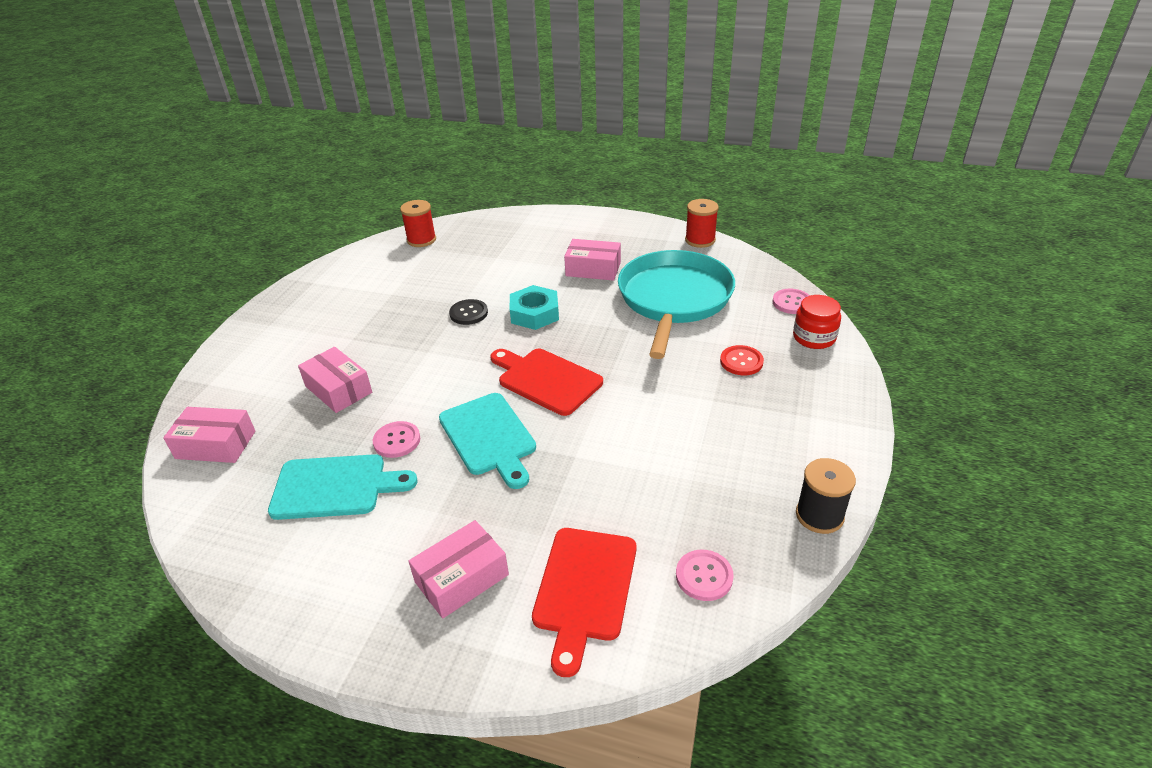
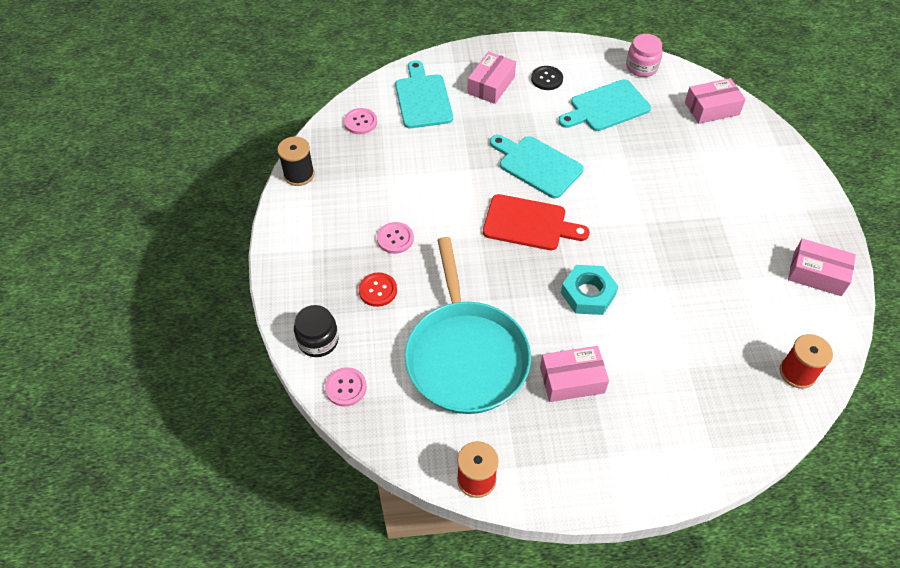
camera: 155 degrees right, 15 degrees up
(221, 535) = (641, 67): none -> pink jar
(338, 389) = (678, 169): pink box -> pink box (817, 274)
(397, 441) = (597, 145): pink button -> pink button (395, 239)
(468, 313) = (648, 275): black button -> black button (547, 79)
(584, 589) = (422, 98): red cutting board -> turquoise cutting board
(814, 337) = (318, 340): red jar -> black jar

